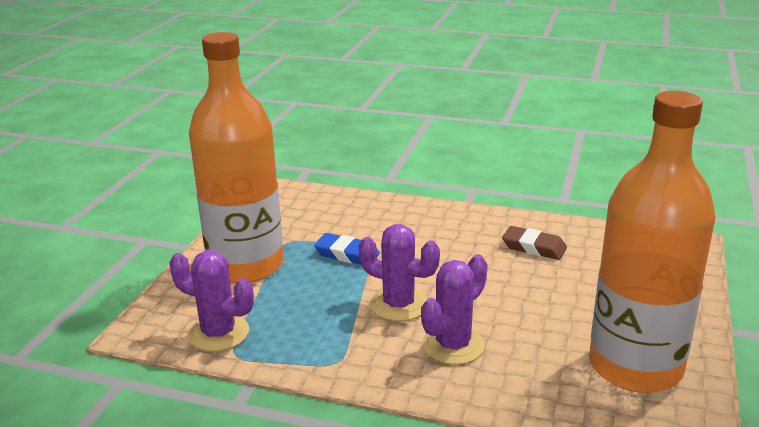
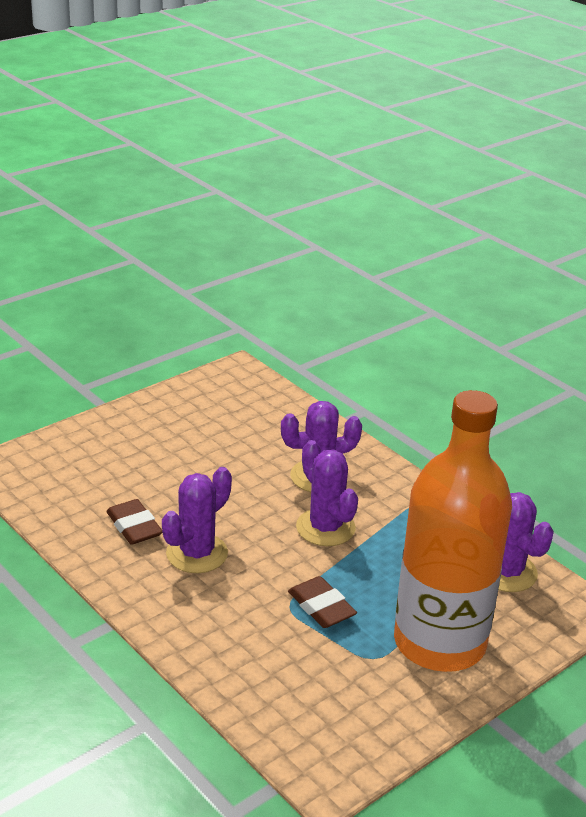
camera: 150 degrees left, 5 degrees up
(347, 254) = (321, 607): blue eraser -> brown eraser
(468, 249) = (197, 553): none -> purple cactus
(635, 367) = (211, 410): orange bottle -> none

